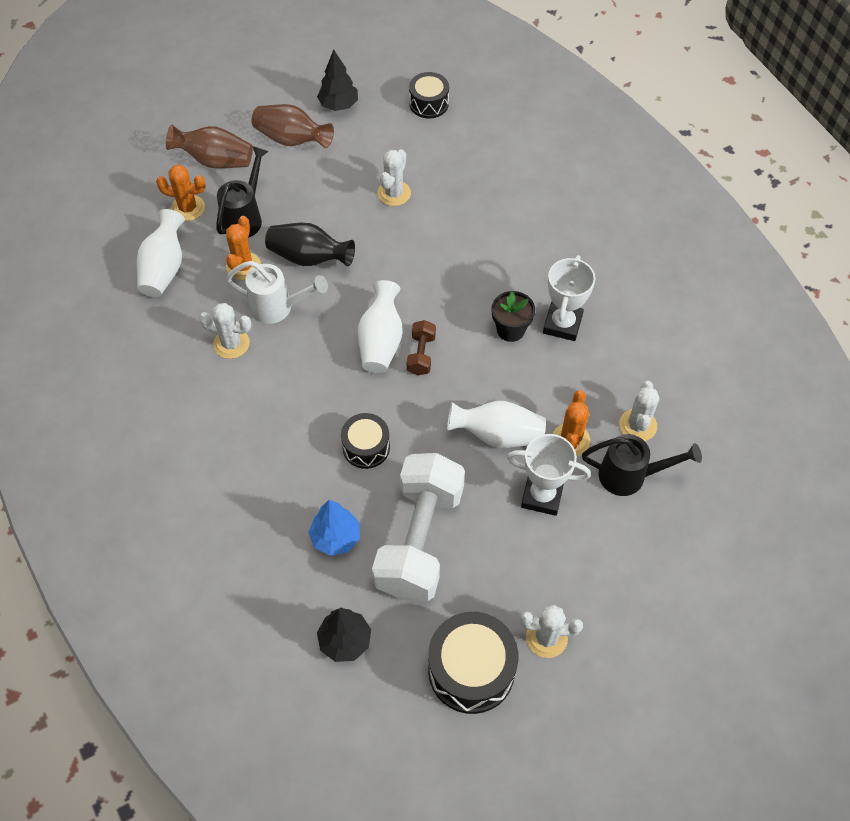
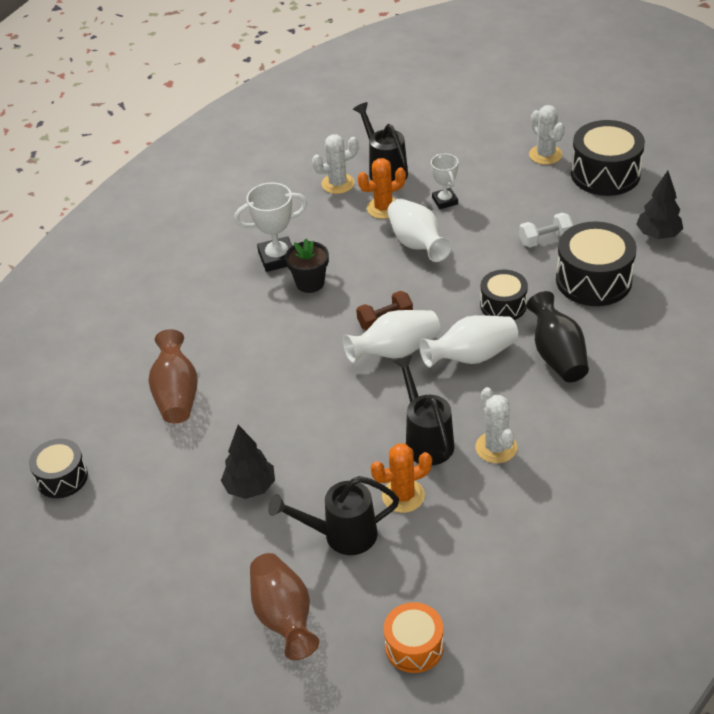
camera: 120 degrees left, 15 degrees down
(134, 209) = (414, 646): none -> orange drum
(164, 268) = (464, 560): white vase -> white vase (471, 356)
(188, 208) = (371, 595): orange cactus -> none
(278, 308) = (426, 439): white watering can -> black watering can
(292, 139) = (199, 565): brown vase -> brown vase (177, 394)
(309, 257) = (348, 452): black vase -> black vase (557, 355)
(335, 538) = (593, 280): blue tree -> black drum
(338, 105) = (115, 555): black tree -> black tree (250, 487)
(394, 193) = (214, 436): white cactus -> none
(419, 540) = (545, 239): white dumbbell -> white dumbbell, size x0.42
(542, 496) = (445, 201): white trophy -> white trophy, size x0.64

